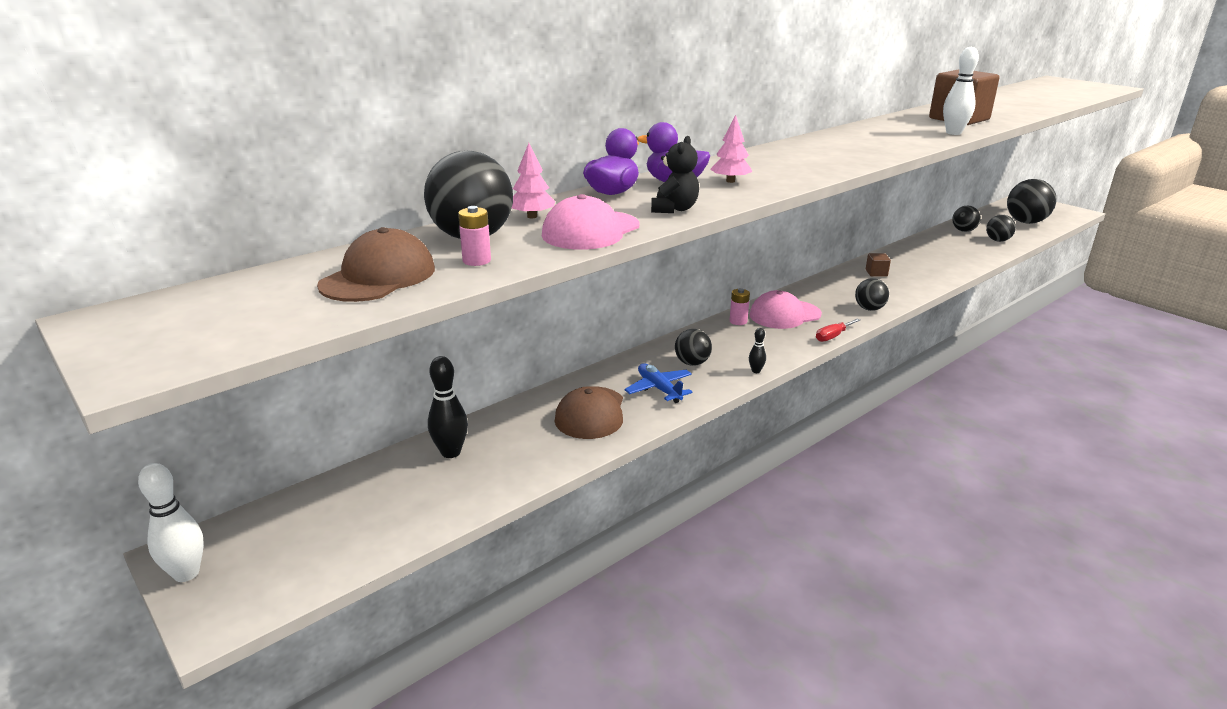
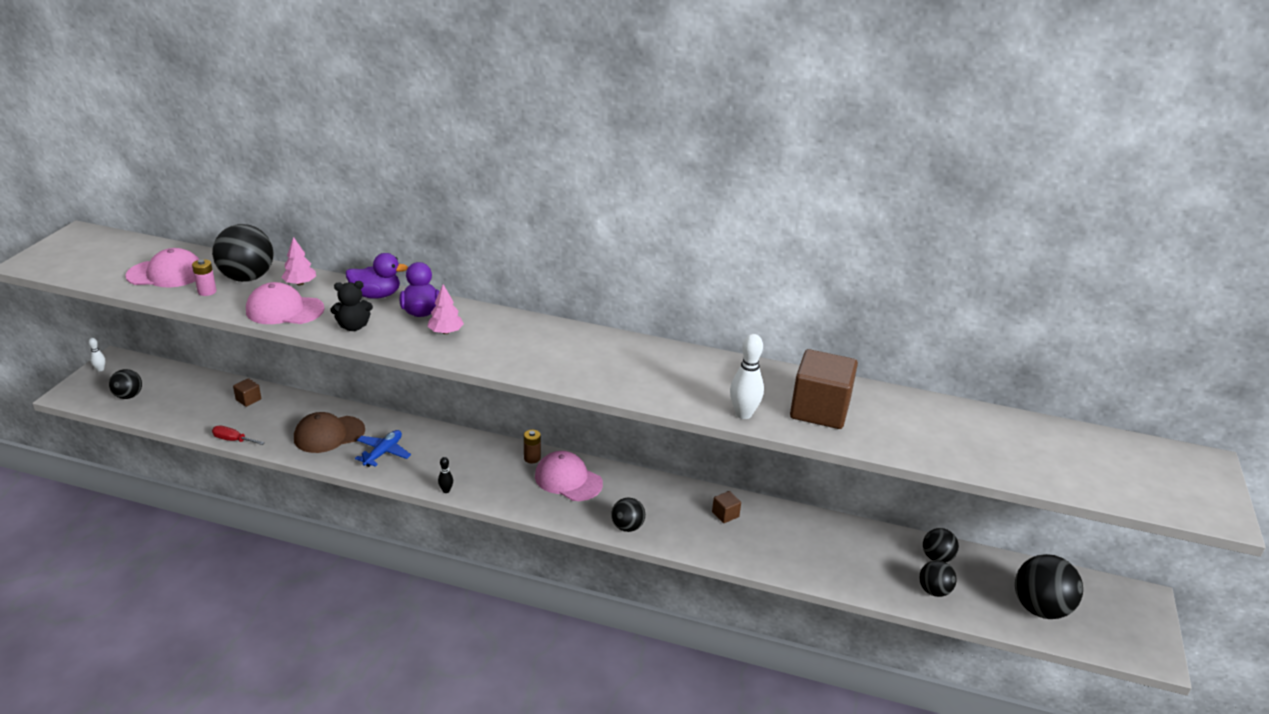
camera: 55 degrees right, 5 degrees up
(186, 573) = (100, 369): white bowling pin -> white bowling pin, size x0.52
(378, 277) = (166, 274): brown cap -> pink cap
(451, 452) = (248, 400): black bowling pin -> brown cube
(692, 363) = (436, 456): black ball -> black ball (128, 396)
(738, 321) = (532, 458): pink battery -> brown battery
(833, 336) = (545, 517): red screwdriver -> red screwdriver (233, 440)

